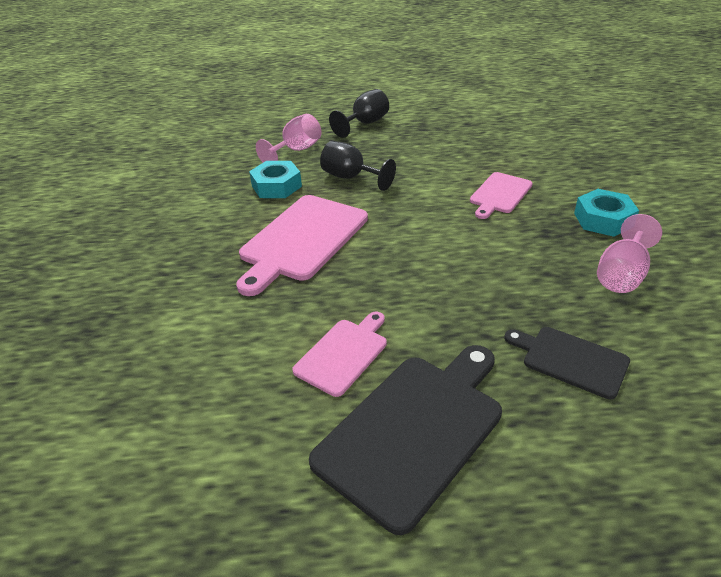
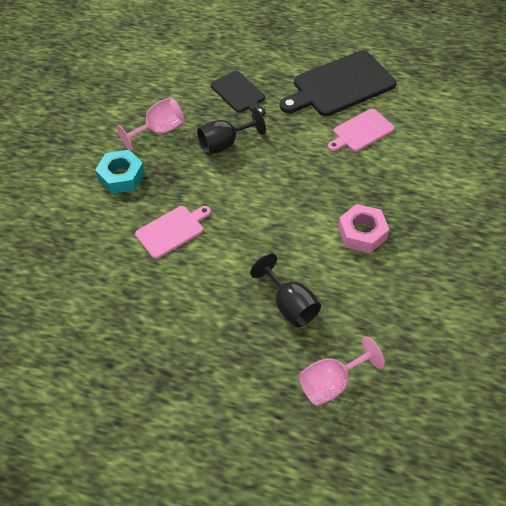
camera: 160 degrees left, 15 degrees up
(276, 186) = (369, 318): turquoise nut -> none
(302, 240) = (362, 233): pink cutting board -> pink nut
(365, 123) = (226, 417): black goblet -> black goblet (225, 144)

